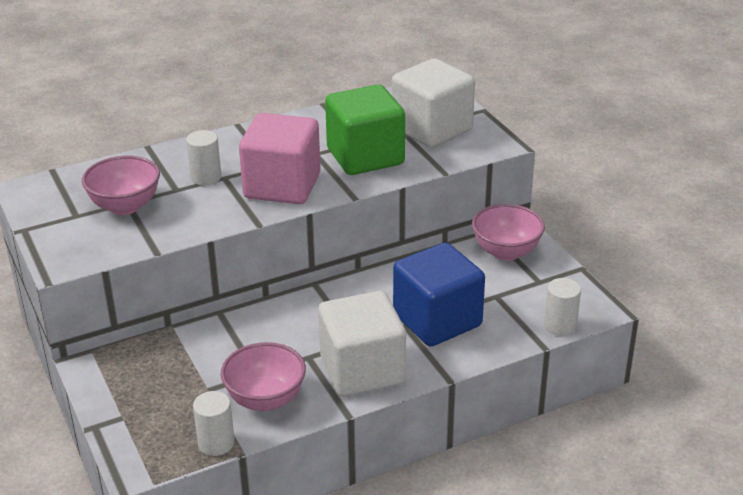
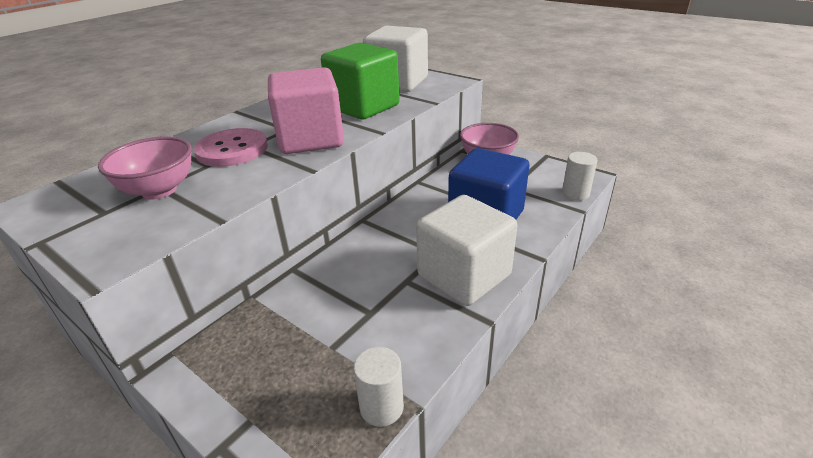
camera: 25 degrees left, 0 degrees up
(206, 177) = (232, 150): white cylinder -> pink button
(265, 399) = (398, 336): pink bowl -> none

